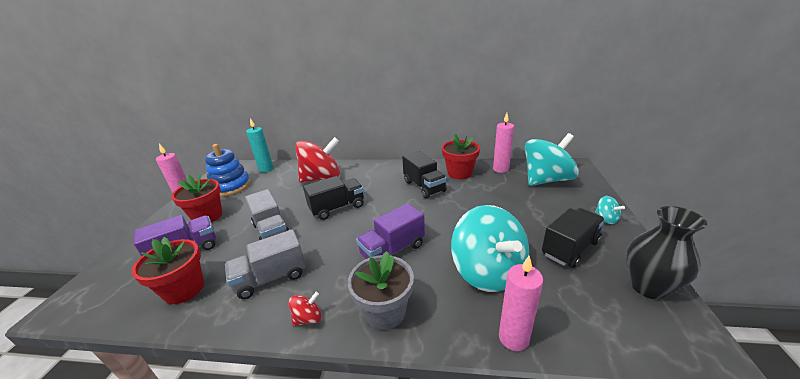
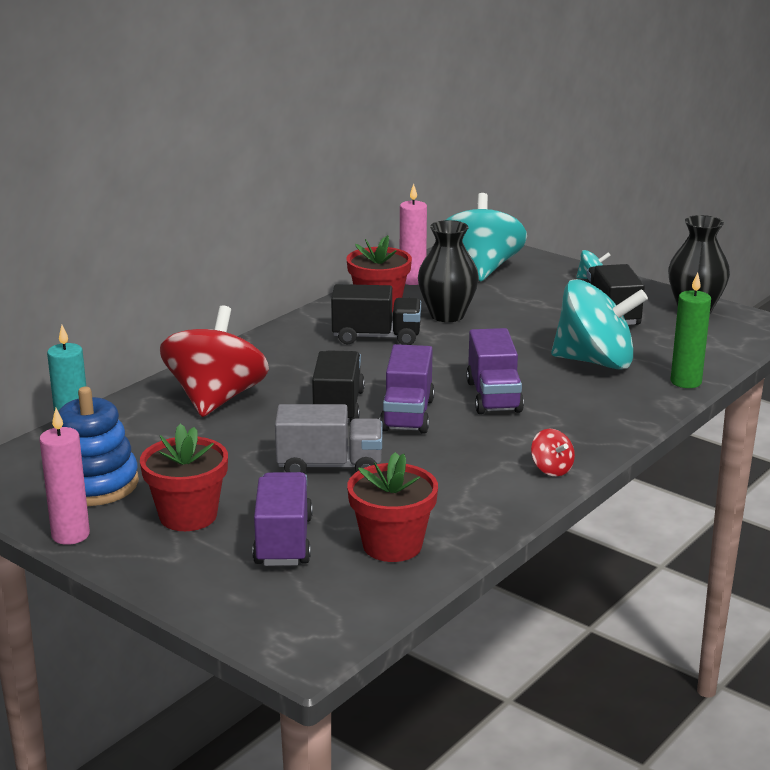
camera: 60 degrees left, 5 degrees down
(271, 278) = (448, 481): grey truck -> none
(308, 318) = (551, 469): red spinning top -> red spinning top turned 150 degrees clockwise
(344, 230) = (407, 415): none -> purple truck
(385, 312) = (590, 427): grey flower pot -> none
(476, 194) = (447, 315): none -> black vase
(513, 338) = (686, 382): pink candle -> green candle

